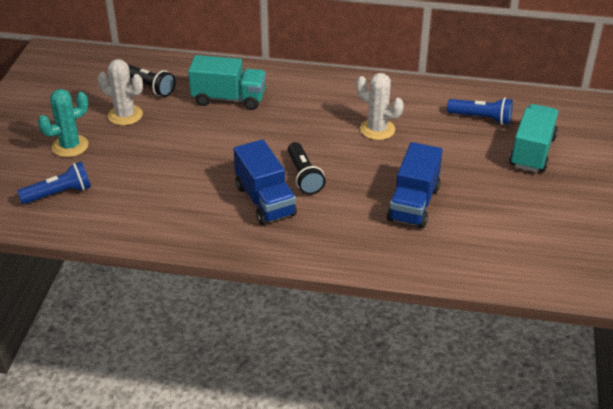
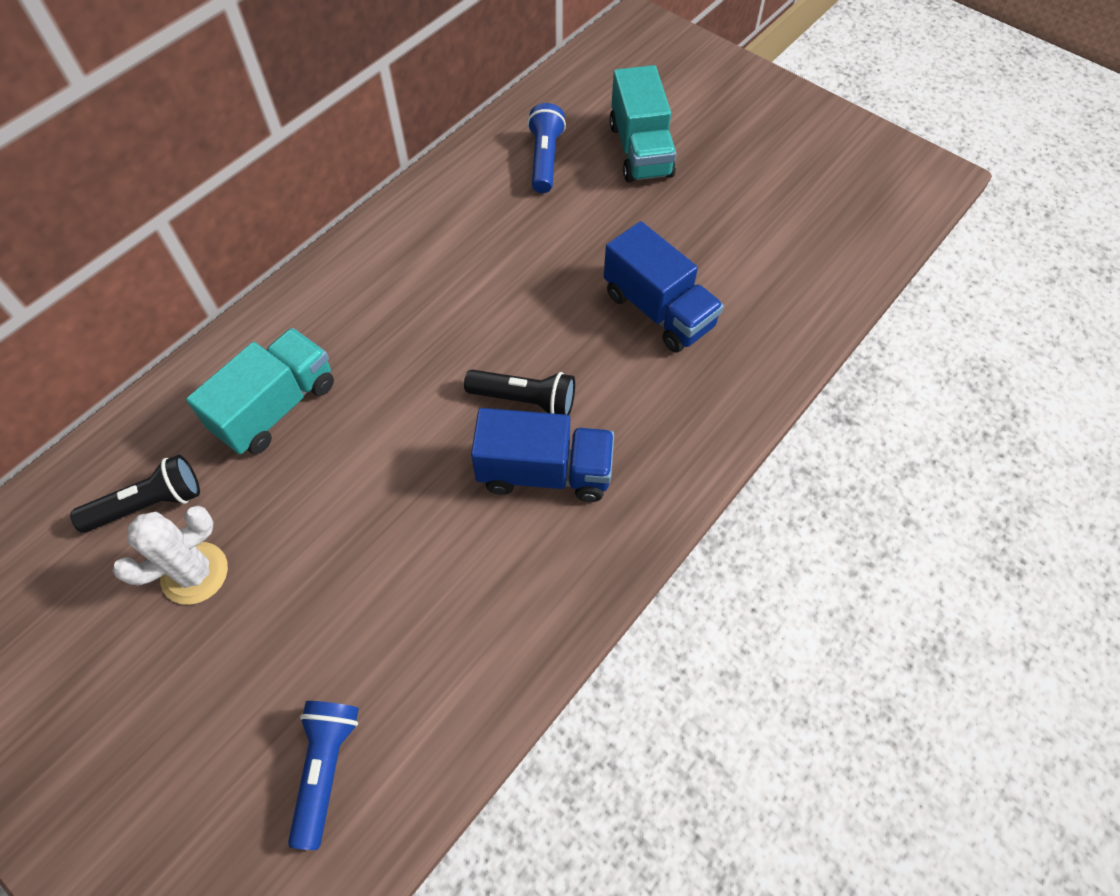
camera: 60 degrees left, 20 degrees up
(70, 146) = (209, 698): turquoise cactus -> none
(377, 129) = (487, 270): white cactus -> none
(481, 118) = (545, 159): blue flashlight -> blue flashlight turned 45 degrees counterclockwise
(532, 152) = (640, 150): turquoise truck -> turquoise truck turned 150 degrees counterclockwise

